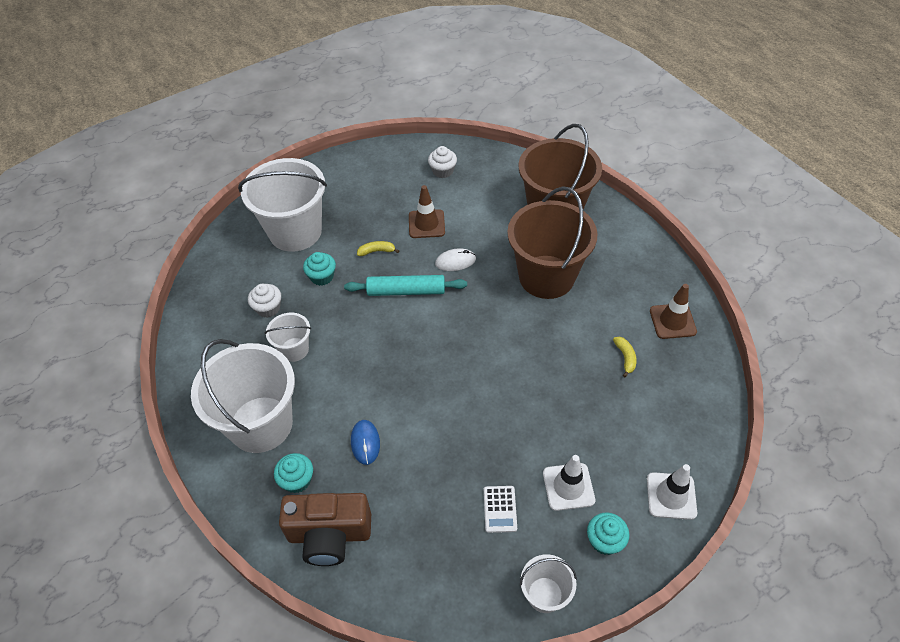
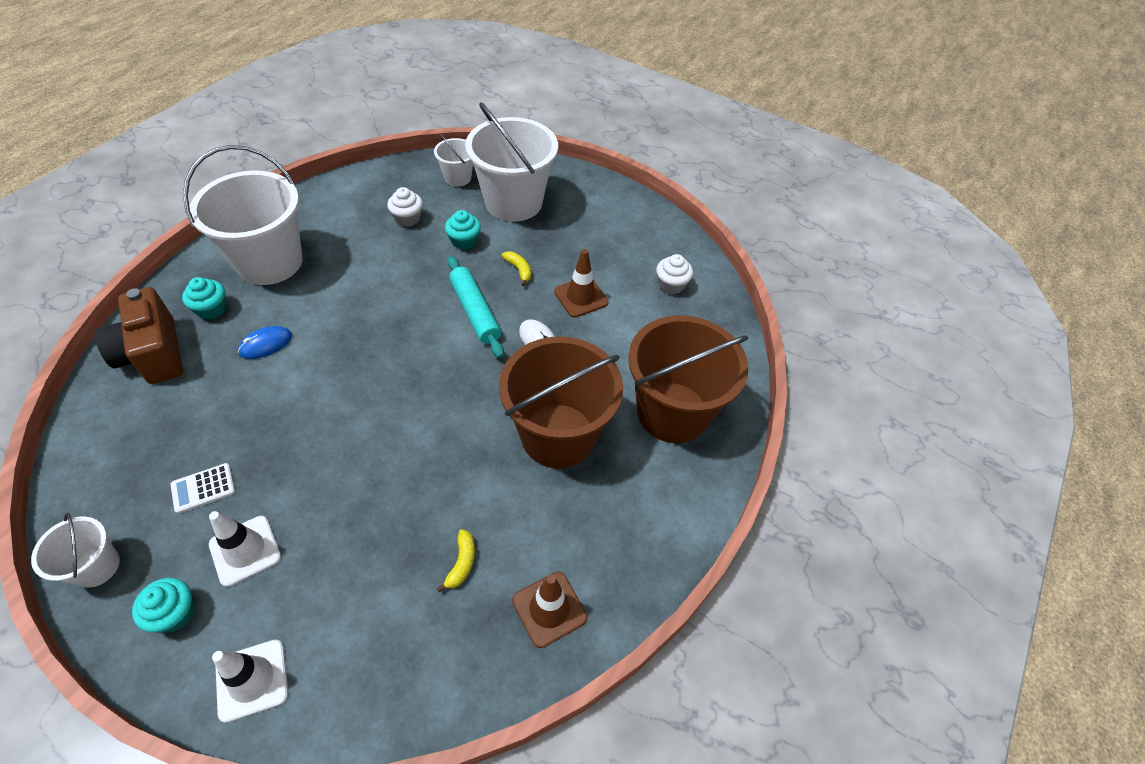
camera: 60 degrees right, 0 degrees up
(294, 349) = (364, 254): white bucket -> white bucket (457, 178)
(625, 358) = (461, 563): yellow banana -> yellow banana turned 45 degrees counterclockwise

